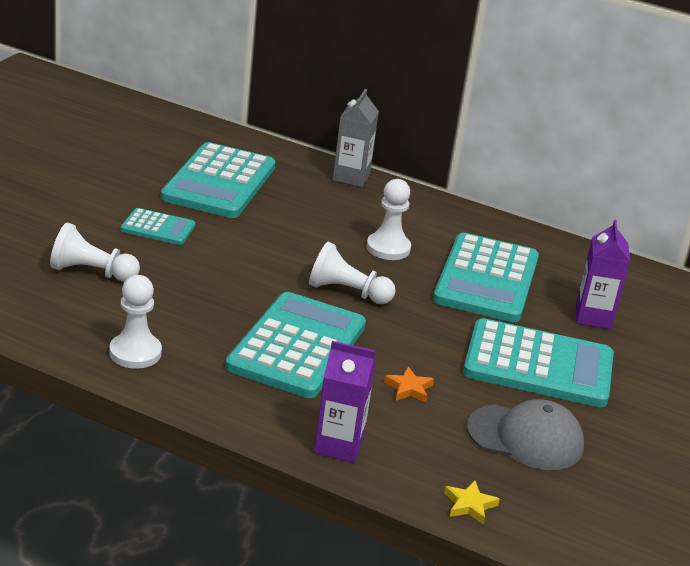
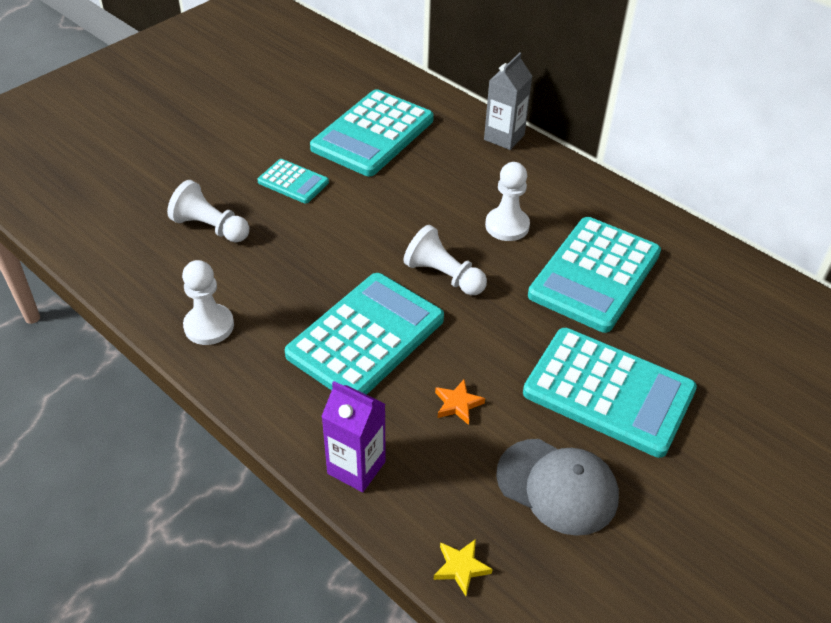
camera: 20 degrees right, 15 degrees up
(593, 317) = (694, 335): purple carton -> none

